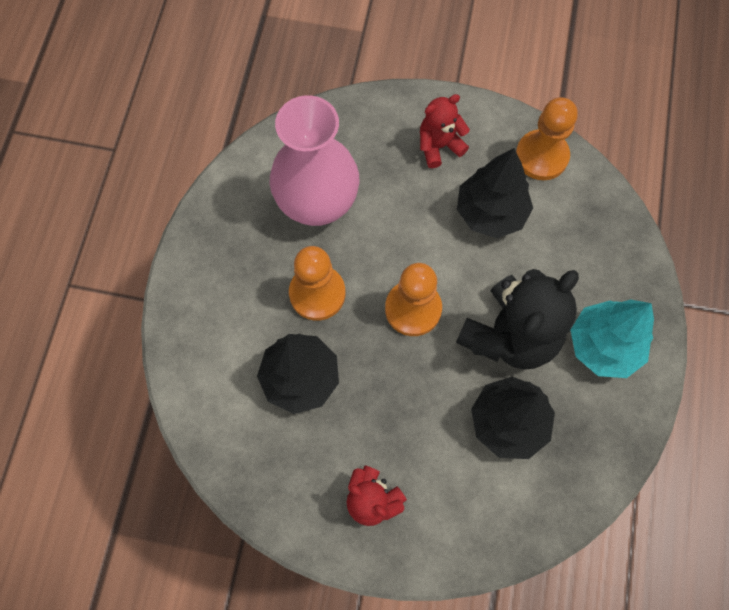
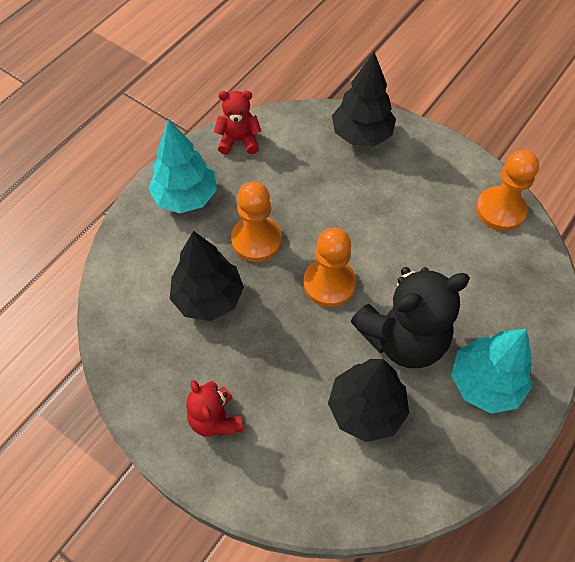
camera: 25 degrees right, 10 degrees down
(218, 276) = (186, 197): none -> turquoise tree
(317, 204) = (292, 175): pink vase -> none
(439, 146) = (414, 170): red teddy bear -> red teddy bear (239, 141)
(490, 212) = (434, 236): black tree -> black tree (361, 134)

